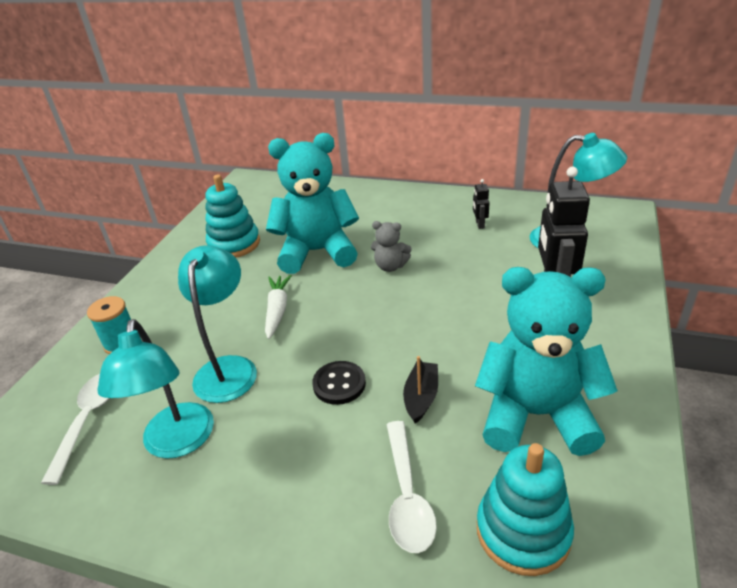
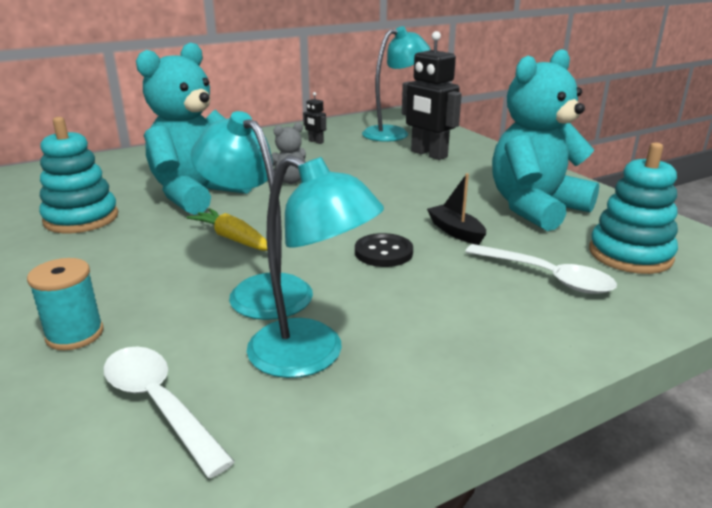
camera: 50 degrees left, 10 degrees down
(277, 310) = (232, 239): white carrot -> yellow carrot

